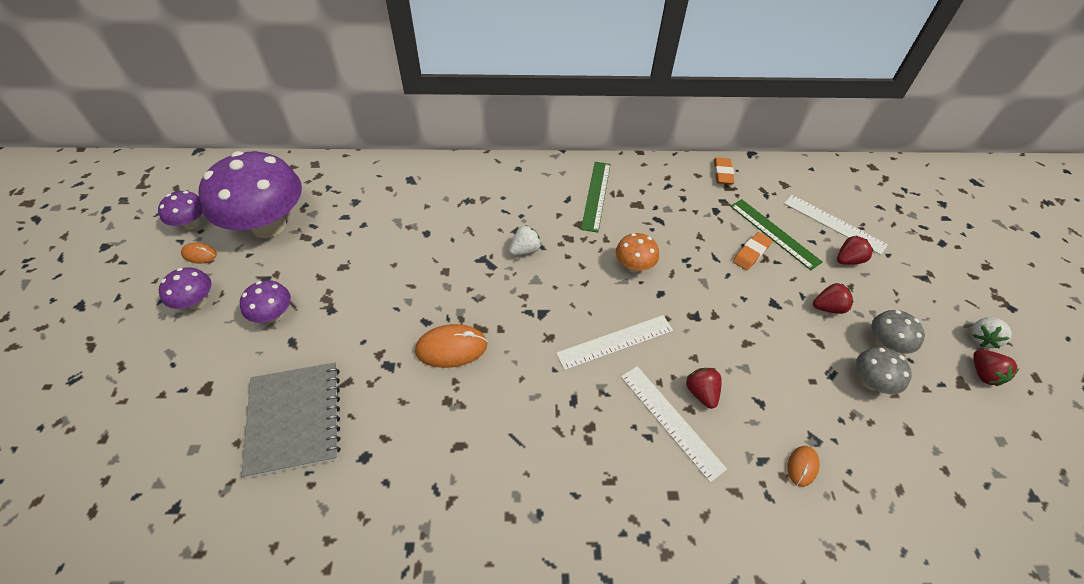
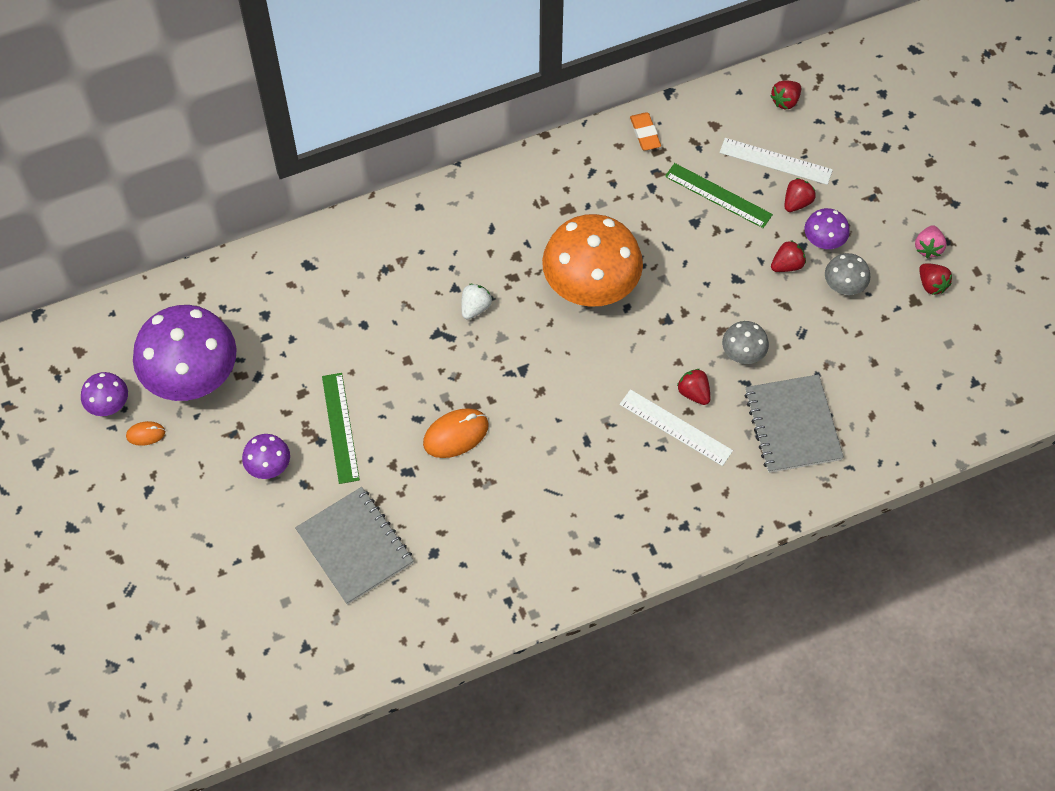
camera: 20 degrees left, 10 degrees up
(196, 302) = (183, 482): purple mushroom -> purple mushroom (823, 241)
(596, 195) = (519, 213): green ruler -> green ruler (340, 427)
(615, 342) = (602, 373): white ruler -> none
(634, 266) = (591, 286): orange mushroom -> orange mushroom, size x2.18
(751, 253) = (701, 229): orange eraser -> none
(802, 466) = (792, 425): orange mouse -> grey notebook
(851, 185) = (785, 101): none -> red strawberry
(870, 382) = (836, 329): grey mushroom -> grey mushroom (743, 353)
(981, 338) = (928, 248): white strawberry -> pink strawberry

